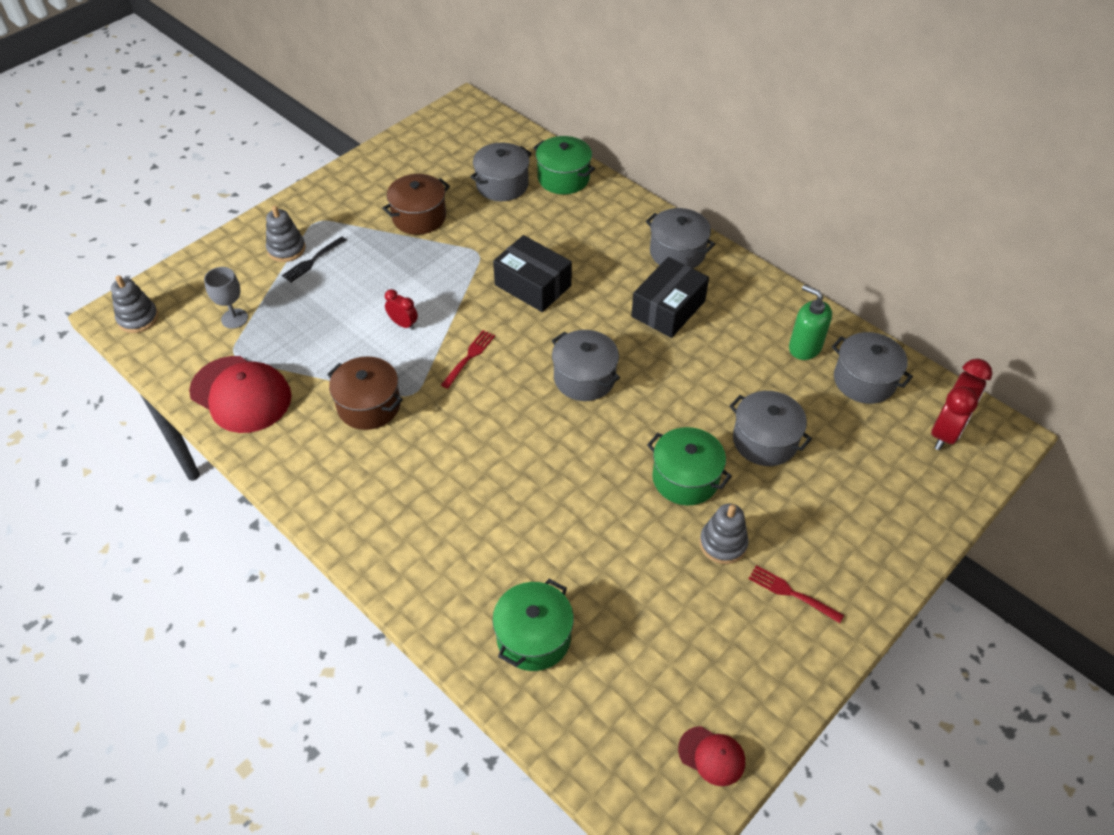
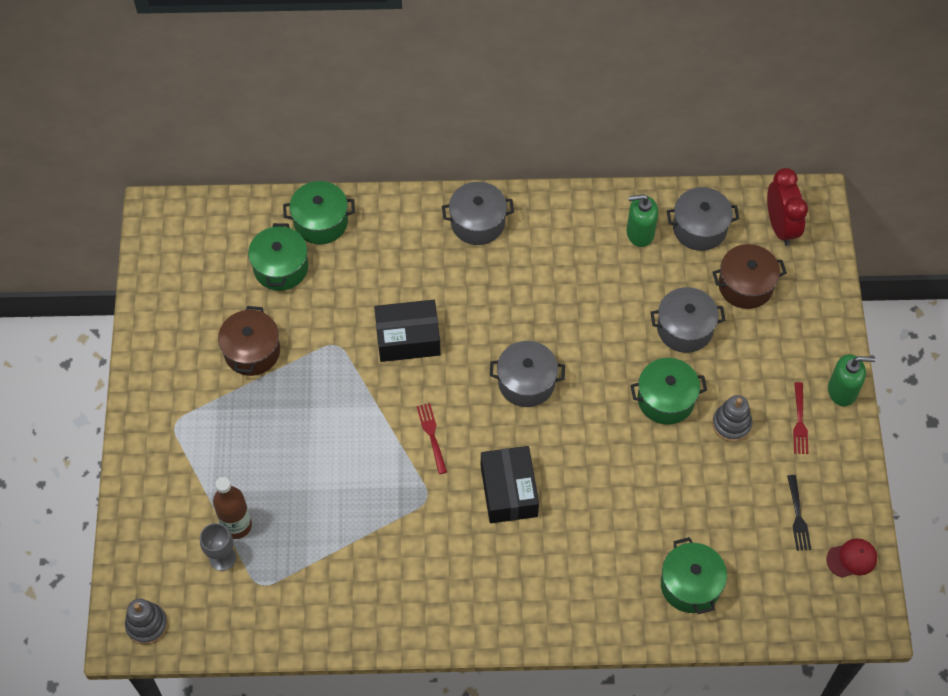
camera: 45 degrees left, 10 degrees up
(241, 394) = (308, 608): red cap -> none
(269, 307) = (237, 525): none -> brown bottle
(286, 249) = (183, 468): grey stacking toy -> none
(313, 260) = (218, 459): black fork -> black fork (797, 515)
(369, 405) = (408, 533): brown pot -> brown pot (745, 285)
(403, 324) = (354, 451): red clock -> none
(502, 185) = (281, 267): grey pot -> green pot
(668, 309) = (522, 277): black box -> black box (508, 491)
(792, 593) = (799, 421): red fork -> red fork turned 75 degrees counterclockwise
(865, 604) = (842, 391): none -> green soap dispenser

